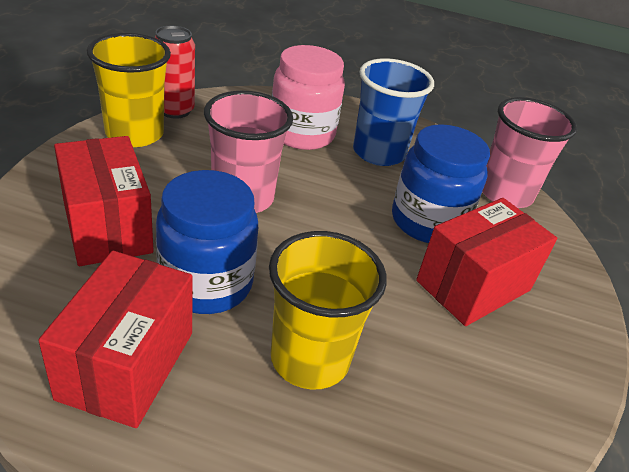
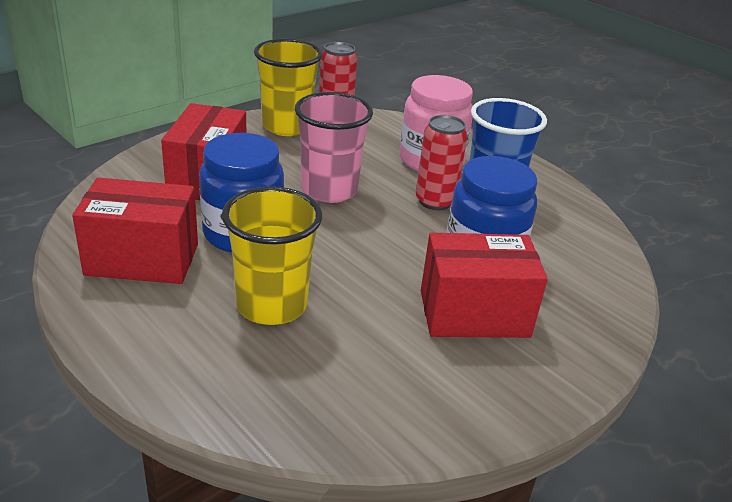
camera: 35 degrees right, 5 degrees down
(126, 365) = (142, 259): red box -> red box turned 45 degrees clockwise
(343, 177) = (435, 201): none -> red can
(505, 193) = (597, 261): pink cup -> none

